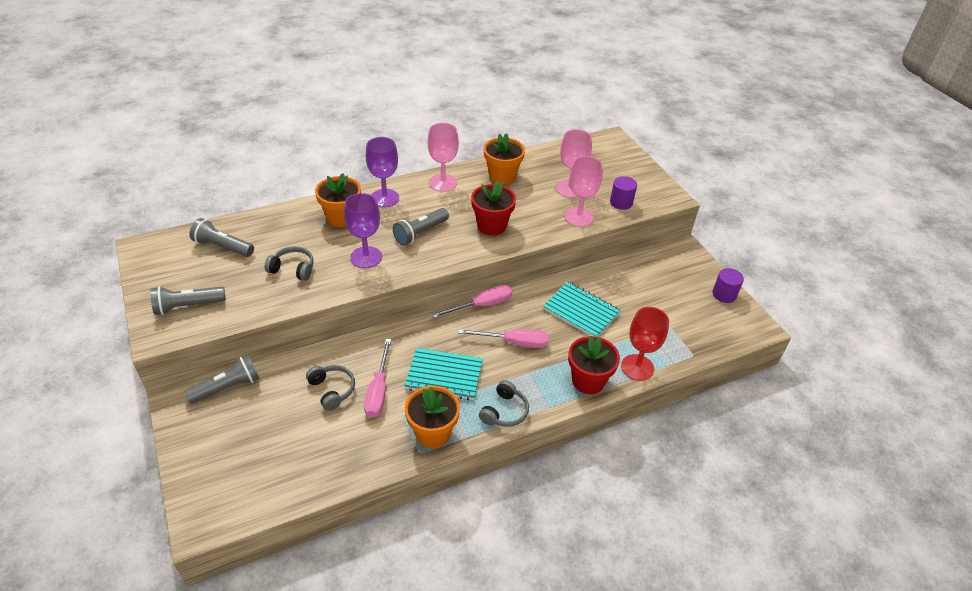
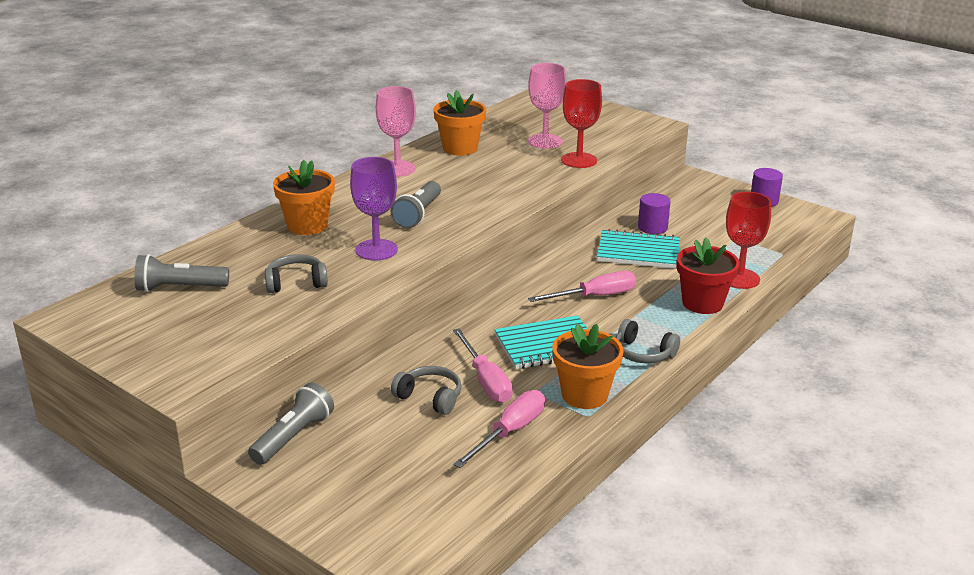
camera: 25 degrees left, 15 degrees down
(187, 306) = (194, 351): grey flashlight -> none
(384, 198) = (342, 197): purple goblet -> none
(481, 305) = (527, 277): pink screwdriver -> pink screwdriver (510, 432)
(491, 226) = (493, 189): red flower pot -> none
(504, 411) = (643, 353): grey headphones -> grey headphones turned 120 degrees clockwise
(579, 217) = (579, 160): pink goblet -> red goblet
(621, 202) = (610, 139): purple cylinder -> purple cylinder (652, 227)

